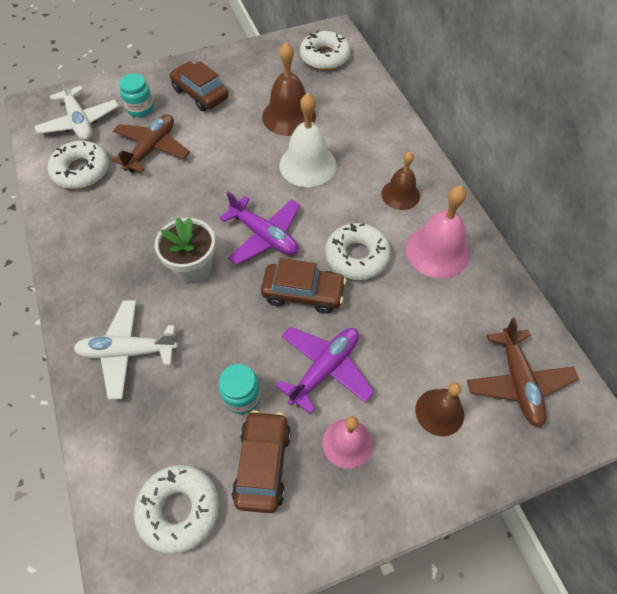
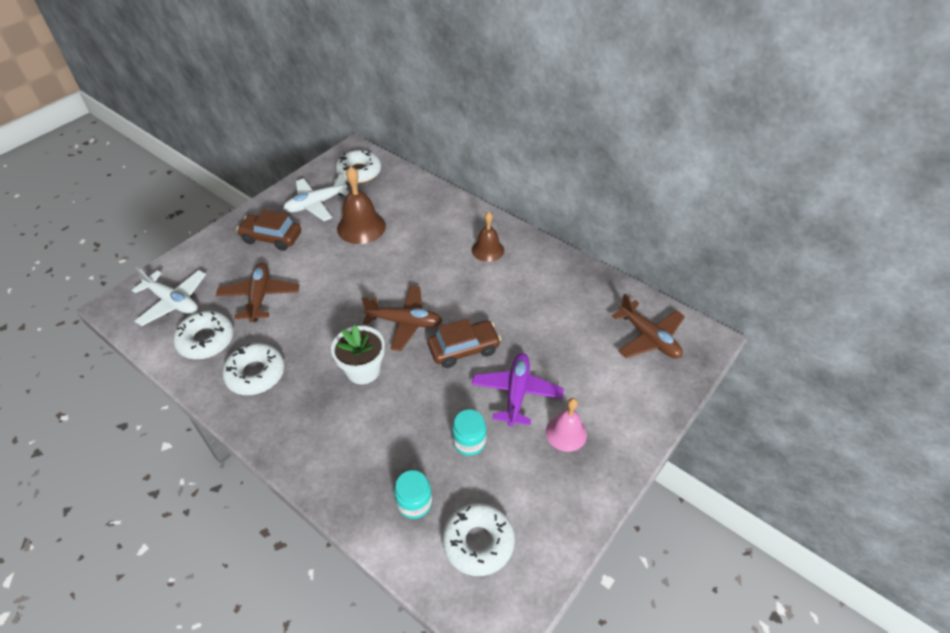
camera: 30 degrees left, 10 degrees down
(128, 352) = (354, 456): white plane -> white plane (316, 204)
(140, 108) = (225, 269): turquoise jar -> turquoise jar (414, 503)
(262, 464) = (517, 478): brown car -> none
(264, 236) = (404, 322): purple plane -> brown plane
(308, 165) = (402, 257): white bell -> none
(357, 256) = (486, 306): white donut -> white donut (255, 374)
(437, 251) = (540, 277): pink bell -> none
(439, 412) = (613, 381): brown bell -> none

